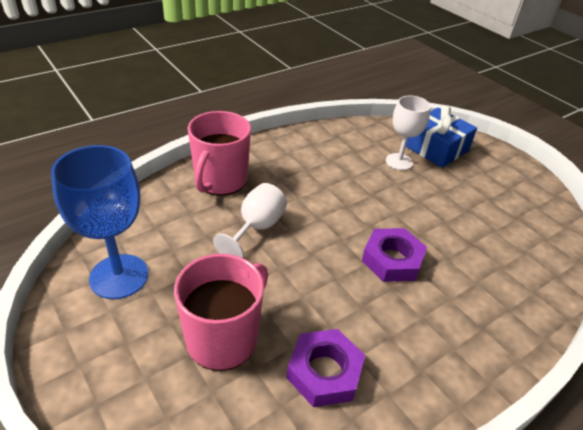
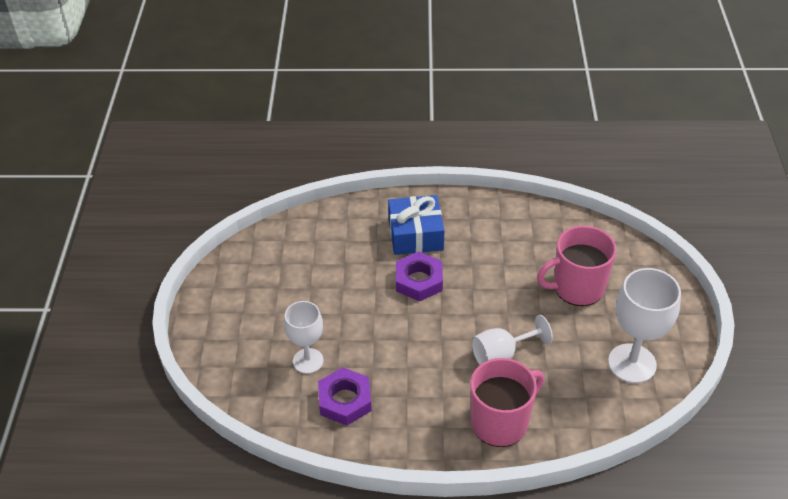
camera: 140 degrees left, 5 degrees up
(119, 276) = (632, 363): blue goblet -> white goblet
(324, 372) = (528, 243): purple nut -> purple nut (345, 400)
(436, 148) = (250, 358): blue gift -> blue gift (415, 234)

